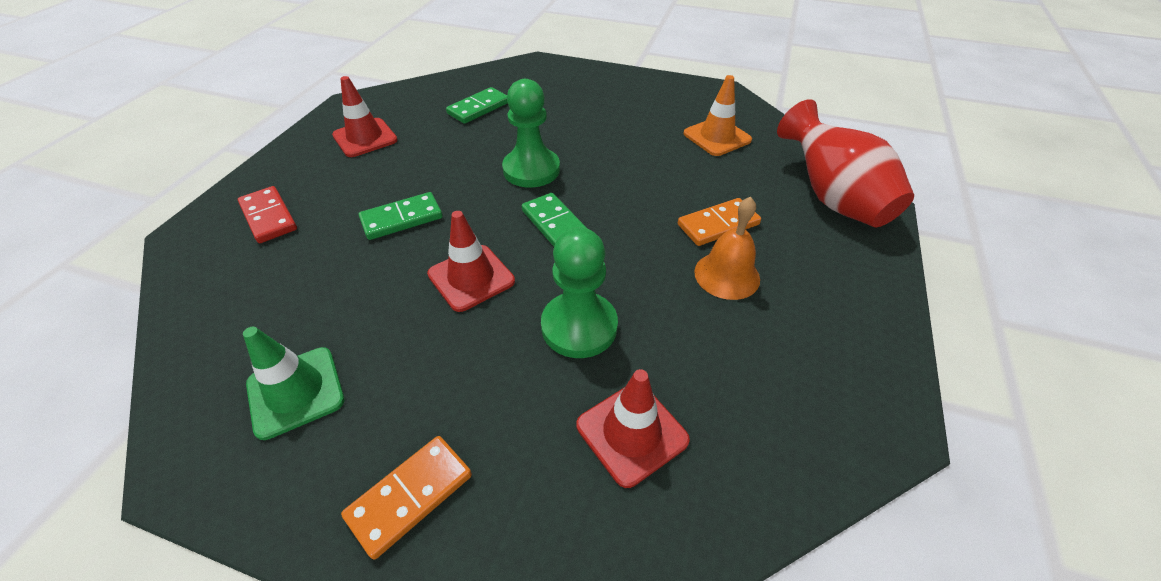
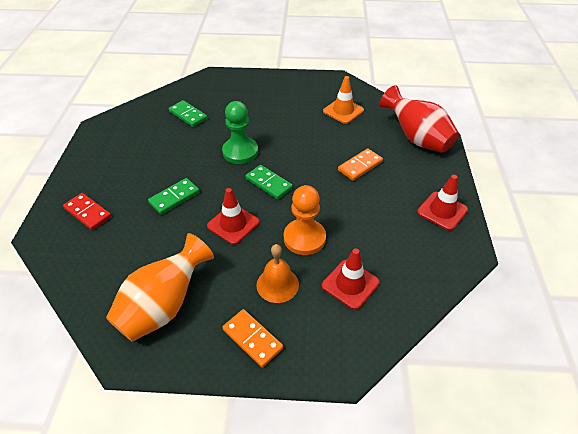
camera: 15 degrees left, 0 degrees up
(295, 392) = (164, 306): green traffic cone -> orange vase
(365, 138) = (122, 149): red traffic cone -> red traffic cone (442, 211)
(410, 496) = (252, 339): orange domino -> orange domino turned 75 degrees counterclockwise
(478, 108) = (188, 115): green domino -> green domino turned 75 degrees counterclockwise
(579, 326) = (304, 238): green pawn -> orange pawn
(727, 275) = (373, 194): orange bell -> orange bell (277, 284)

